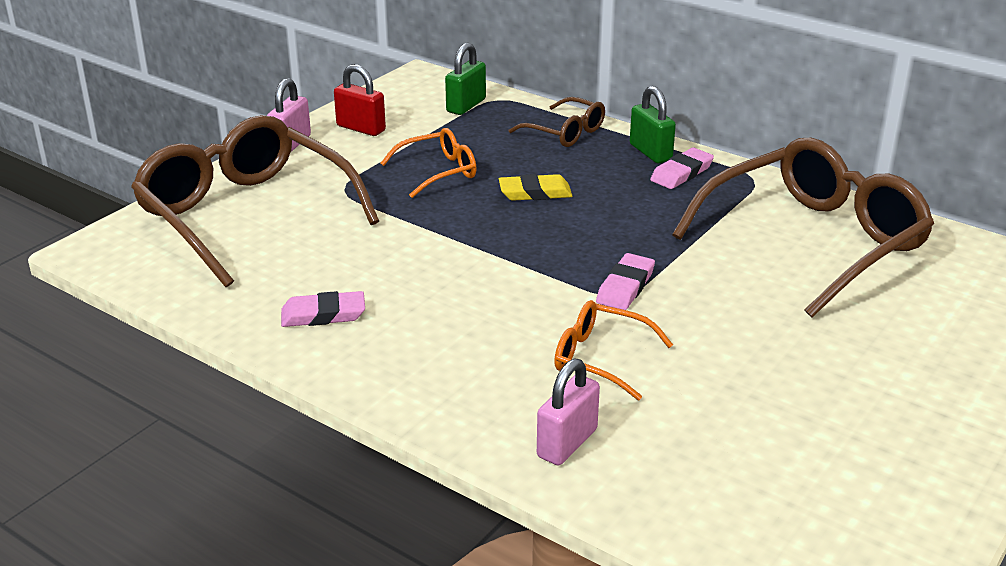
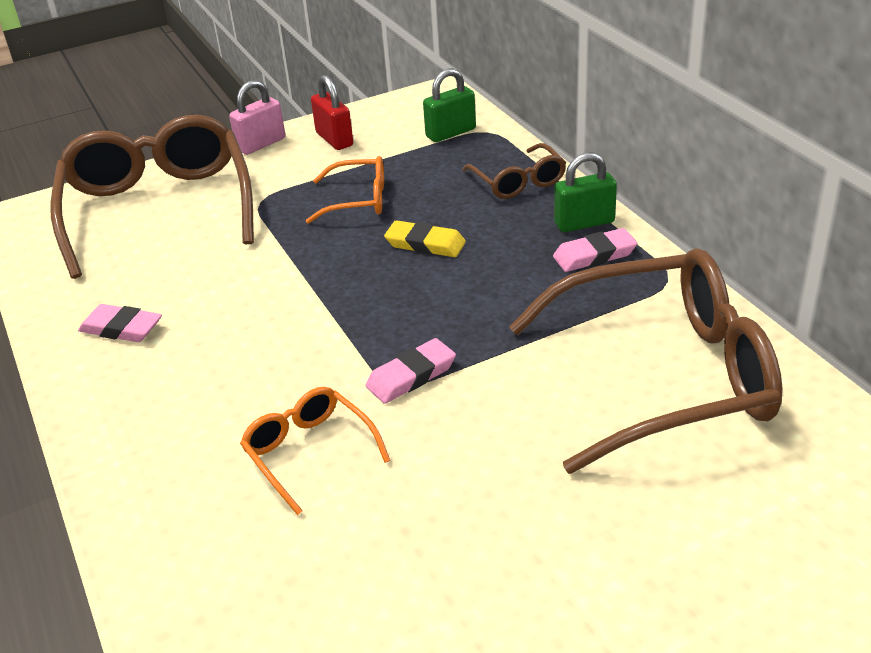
camera: 30 degrees right, 5 degrees up
(567, 443) = (188, 540): pink padlock -> none
(650, 152) = (584, 223): green padlock -> green padlock turned 75 degrees clockwise

